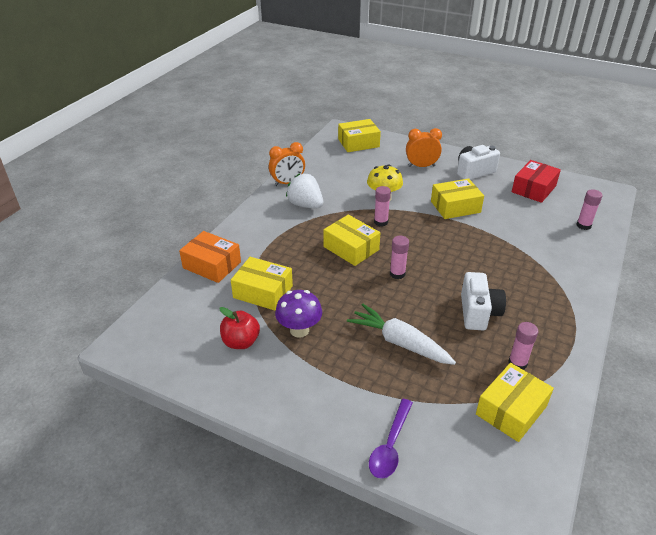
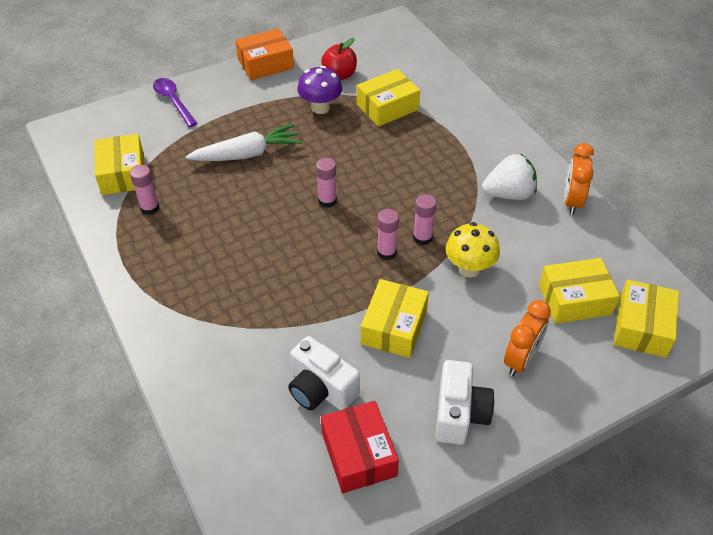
camera: 125 degrees right, 10 degrees up
(212, 265) = (454, 92): orange box -> orange box (265, 64)
(351, 248) = (397, 190): yellow box -> yellow box (575, 299)
(478, 313) = (222, 223): white camera -> white camera (321, 389)
(583, 225) = (238, 436): pink glue stick -> pink glue stick (386, 252)

